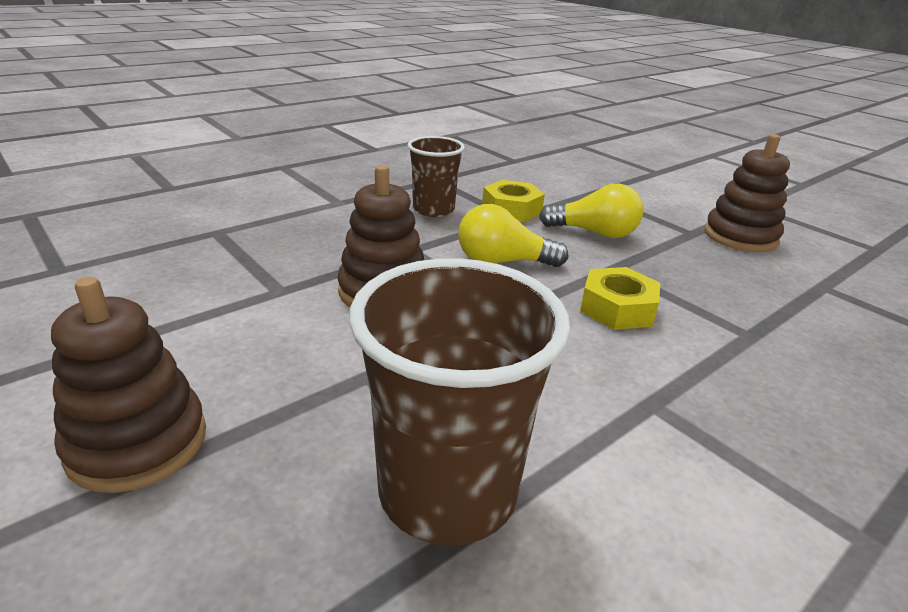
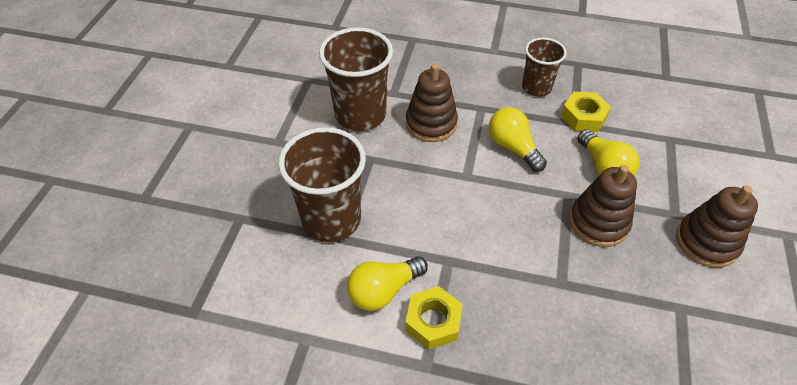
camera: 55 degrees right, 20 degrees up
(137, 443) = (279, 128): brown stacking toy -> brown stacking toy (598, 222)
(269, 337) = (360, 115): none -> brown cup
(617, 308) = (521, 215): yellow nut -> yellow nut (433, 321)
(671, 509) = (383, 290): none -> yellow light bulb

